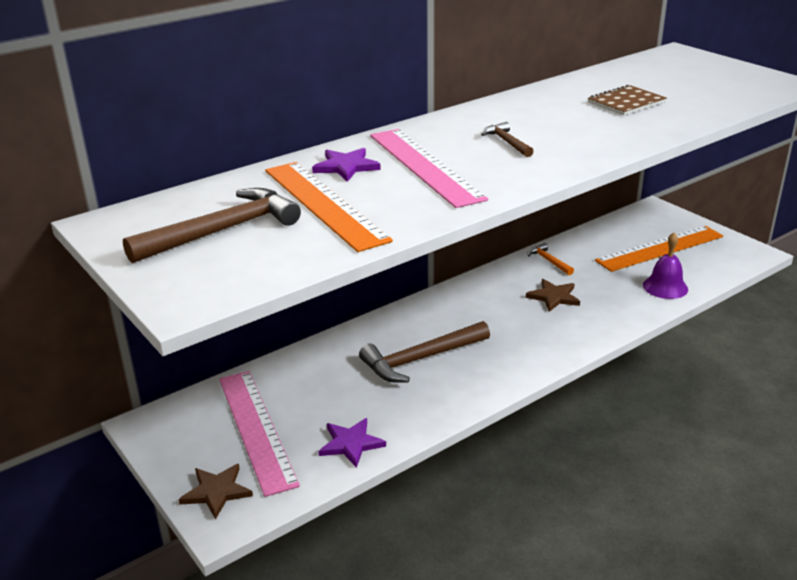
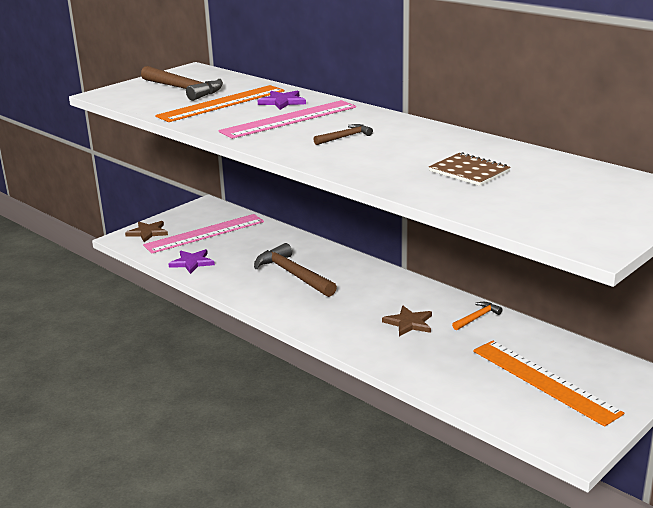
camera: 80 degrees right, 5 degrees down
(665, 287) = (456, 383): purple bell -> none

